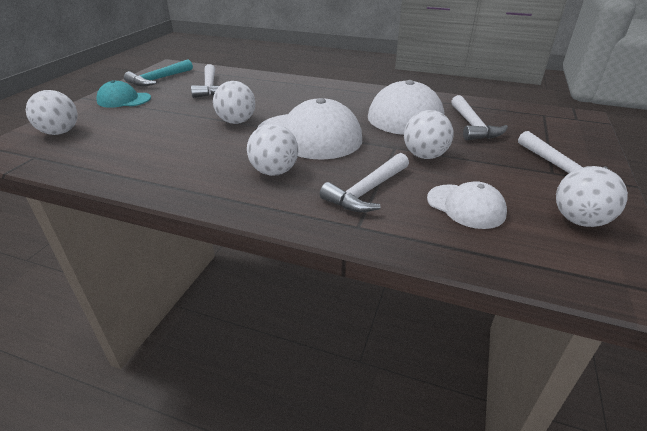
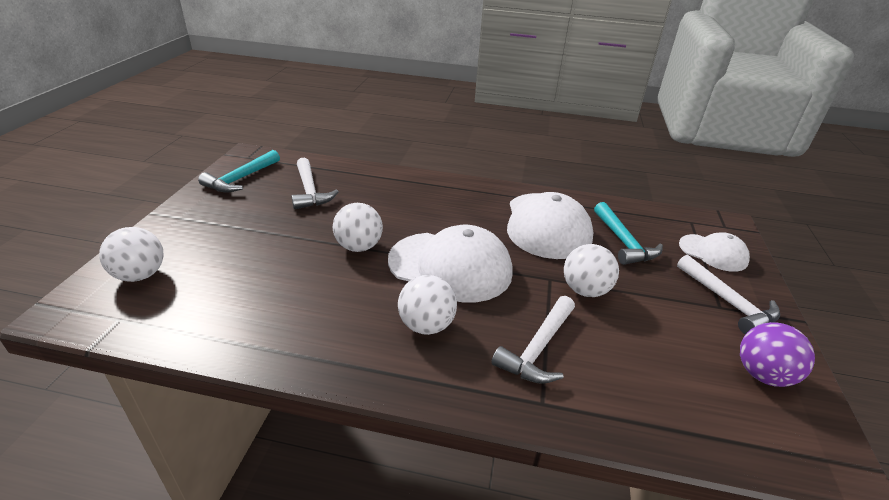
camera: 10 degrees left, 0 degrees up
(124, 100) = (207, 215): turquoise cap -> none
(466, 206) = (647, 363): white cap -> white cap (713, 253)
(472, 126) = (623, 242): white hammer -> turquoise hammer
(579, 220) = (762, 374): white ball -> purple ball

